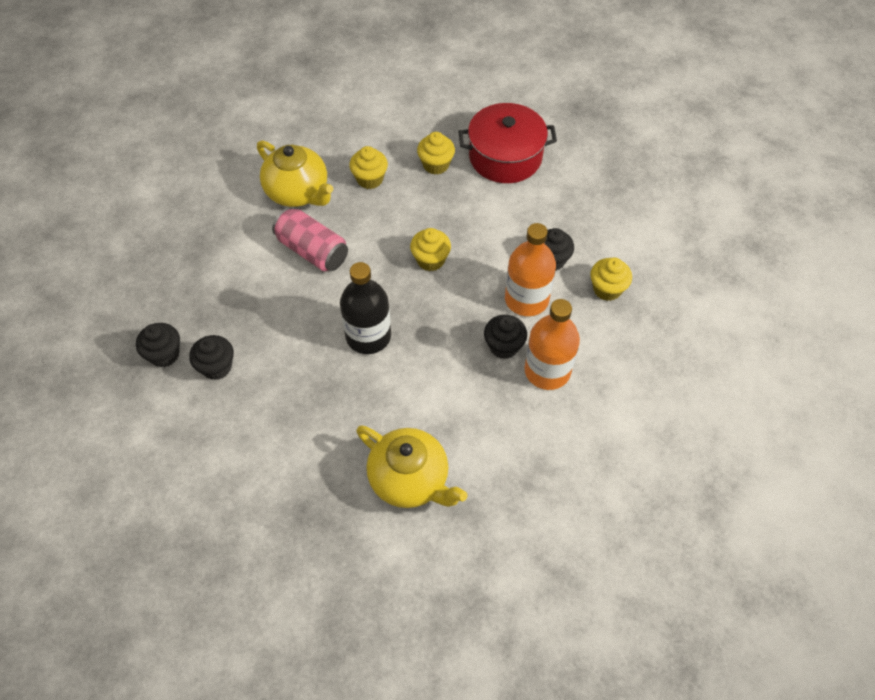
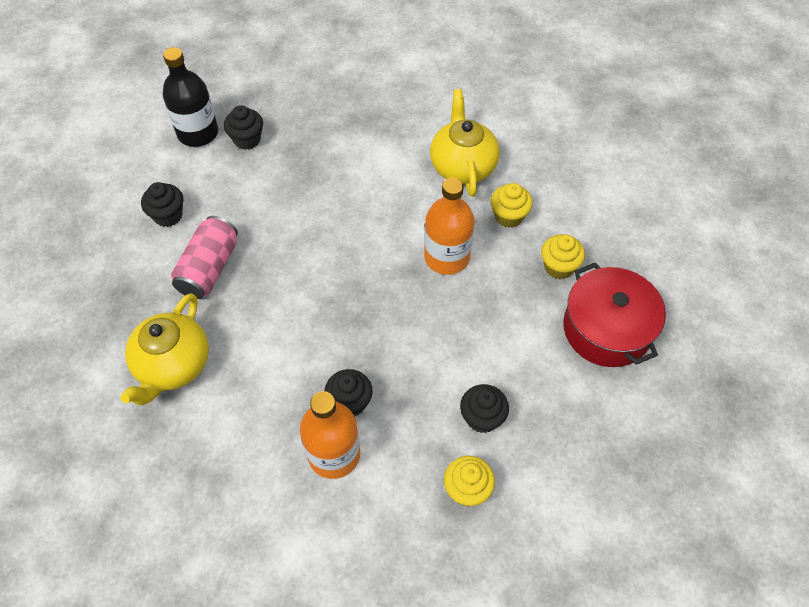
camera: 70 degrees right, 0 degrees up
(217, 367) = (246, 179): black cupcake -> black cupcake (168, 215)
(298, 192) = (462, 166): yellow teapot -> yellow teapot turned 150 degrees clockwise
(312, 251) = (399, 201): pink can -> pink can (209, 268)
(368, 336) = (318, 279): black bottle -> black bottle (198, 133)
(430, 260) = (431, 302): yellow cupcake -> none
(526, 299) = (418, 407): orange bottle -> orange bottle (447, 257)

